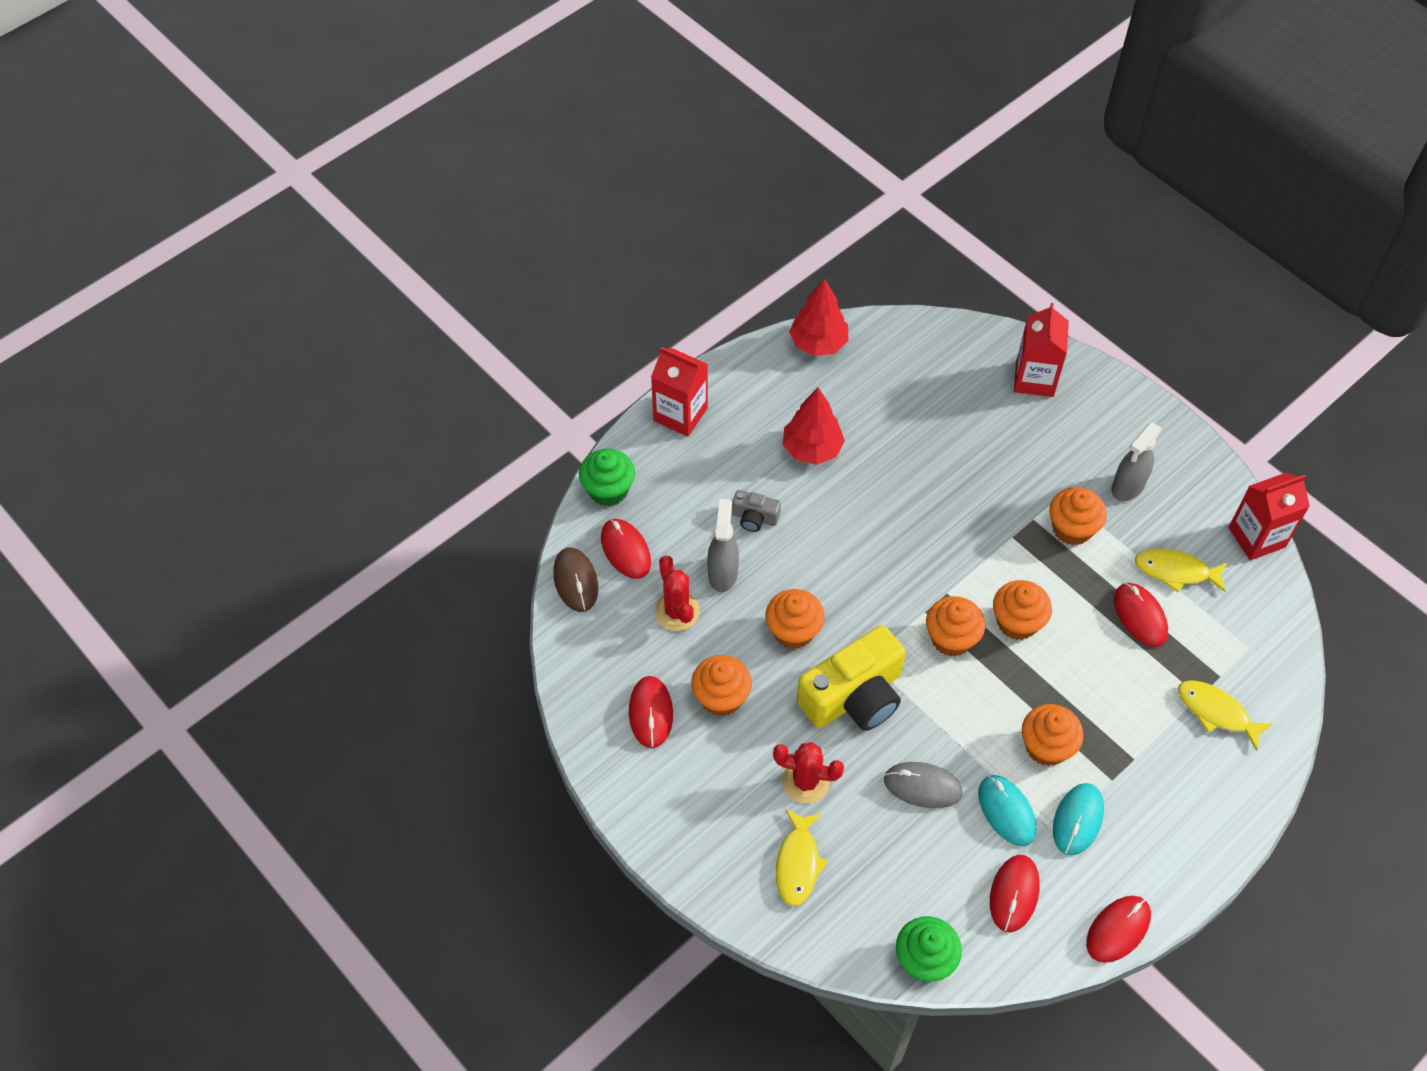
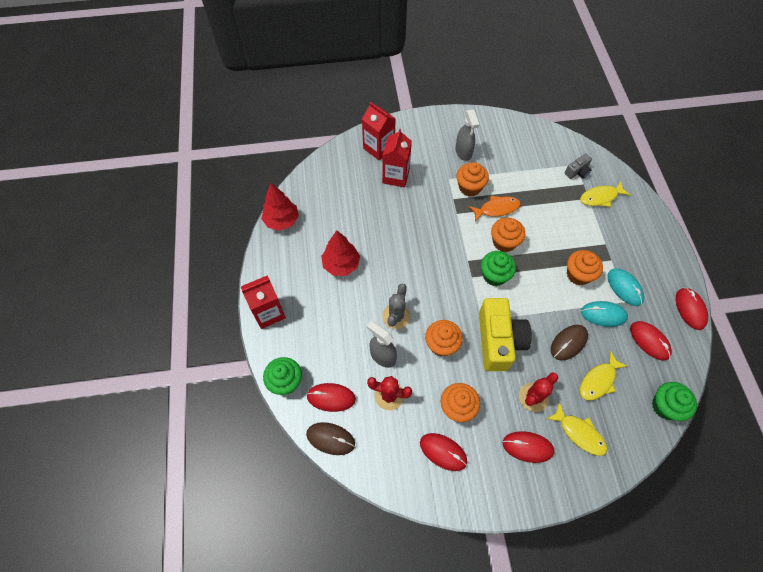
camera: 55 degrees left, 5 degrees up
(754, 518) = (361, 318): grey camera -> grey camera (577, 172)
(790, 555) = (396, 316): none -> grey cactus
(922, 786) = (568, 343): grey mouse -> brown mouse
(951, 638) = (494, 275): orange cupcake -> green cupcake
(1066, 583) = (496, 209): none -> orange fish
(1140, 616) = (533, 192): red mouse -> red mouse (527, 447)
(1176, 571) = (520, 164): yellow fish -> yellow fish (598, 380)
(1256, 537) = (523, 125): red carton -> red carton (396, 176)

